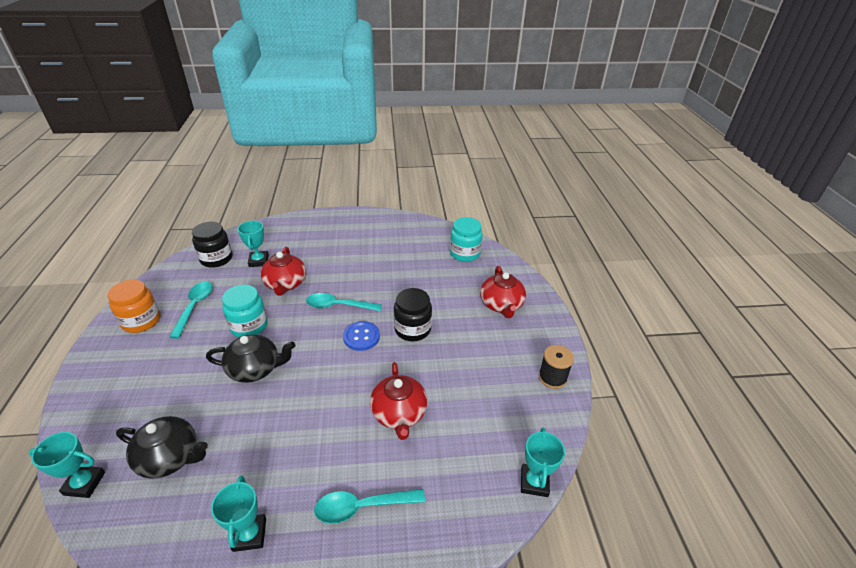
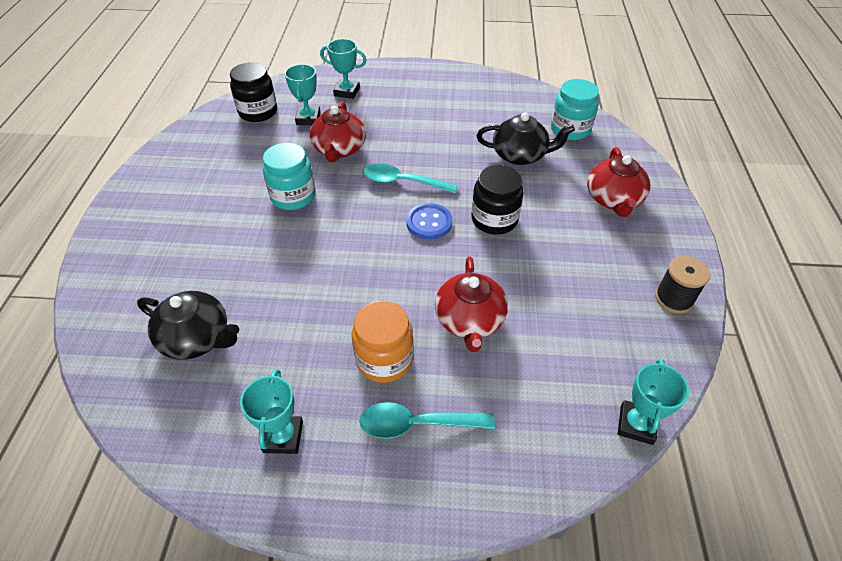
camera: 10 degrees right, 10 degrees up
(84, 483) = (103, 355): turquoise trophy -> turquoise trophy (347, 92)
(141, 321) = (169, 179): orange jar -> orange jar (384, 359)
(194, 307) = (230, 167): turquoise spoon -> none
(255, 369) = (298, 248): black teapot -> black teapot (520, 155)

